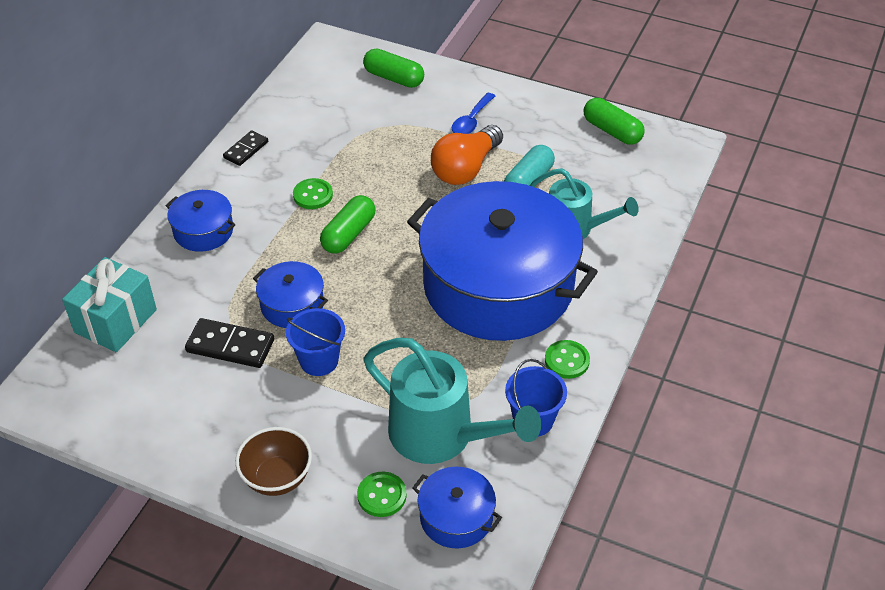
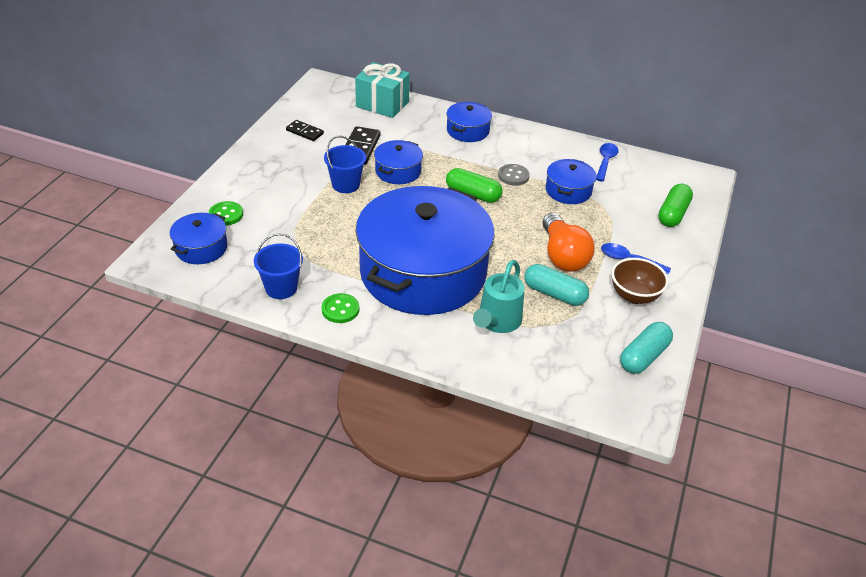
camera: 85 degrees right, 5 degrees down
(246, 150) = (557, 143): black domino -> black domino (304, 132)
(277, 478) = (248, 172): brown bowl -> brown bowl (634, 296)
(290, 114) = (605, 161): none -> blue spoon
(313, 195) = (513, 176): green button -> grey button
(346, 151) = (568, 190): none -> blue pot
(442, 436) = (272, 241): turquoise watering can -> none
(465, 169) = (562, 255): orange light bulb -> orange light bulb turned 135 degrees counterclockwise
(612, 131) = (643, 356): green capsule -> turquoise capsule

